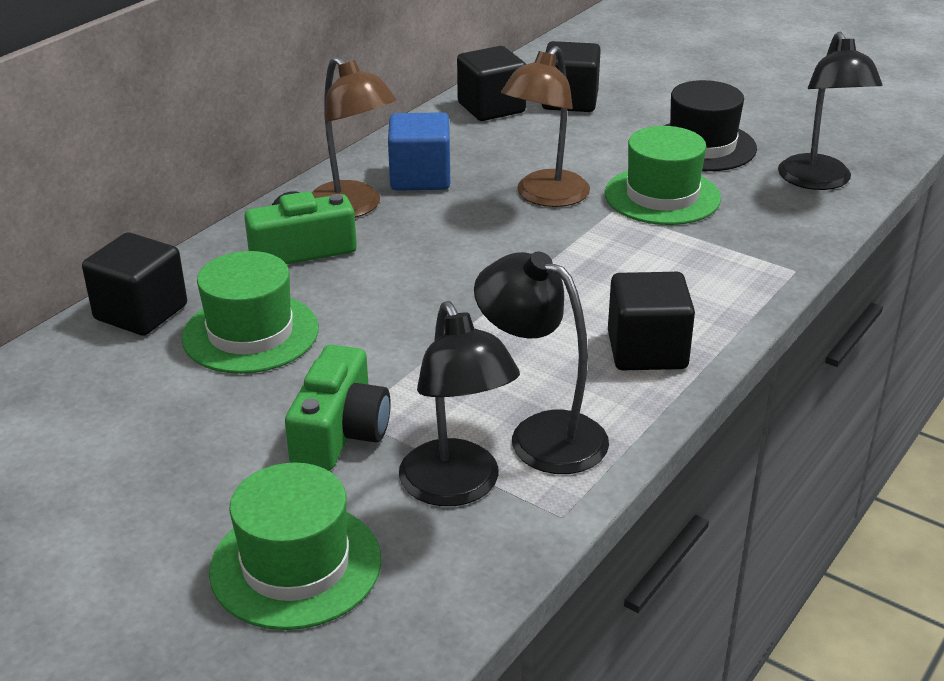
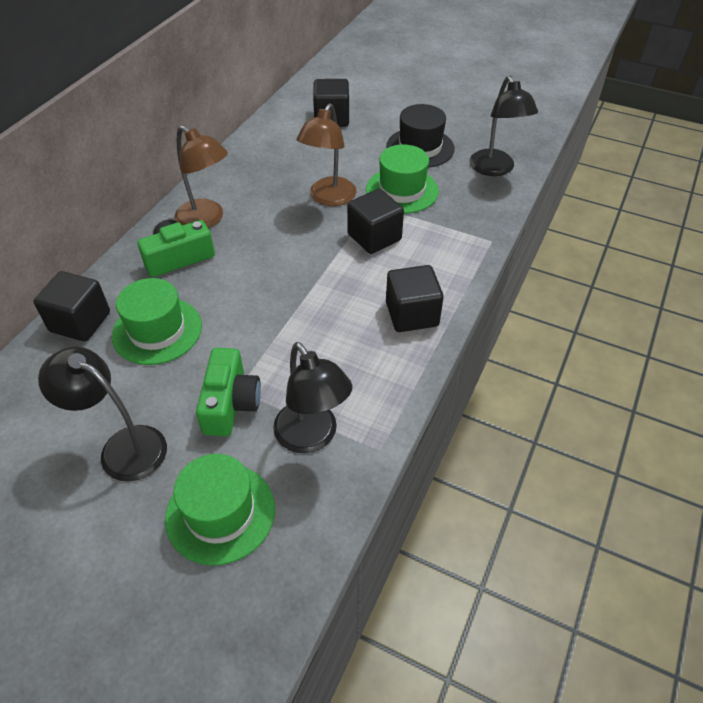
camera: 10 degrees left, 15 degrees up
(420, 178) = (246, 190): blue cube -> none
(491, 108) = (282, 128): black cube -> black cube (374, 237)
(541, 434) = (357, 388): black lamp -> black lamp (122, 447)

